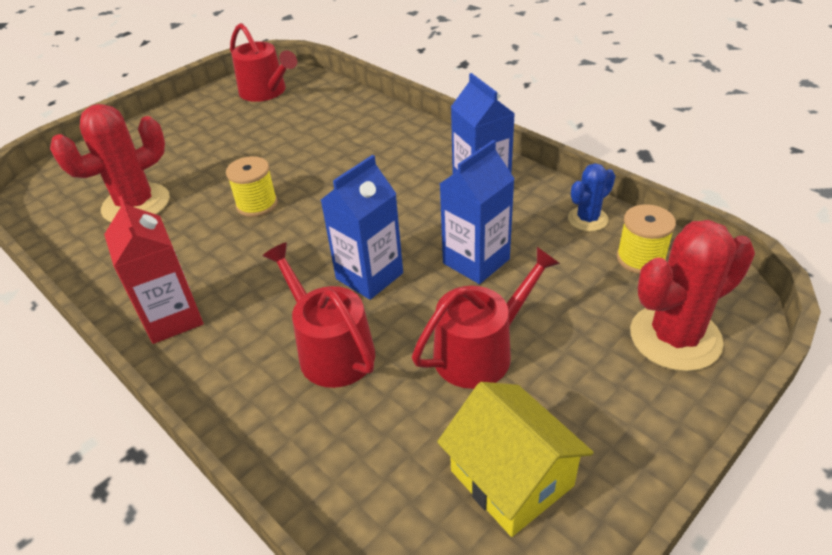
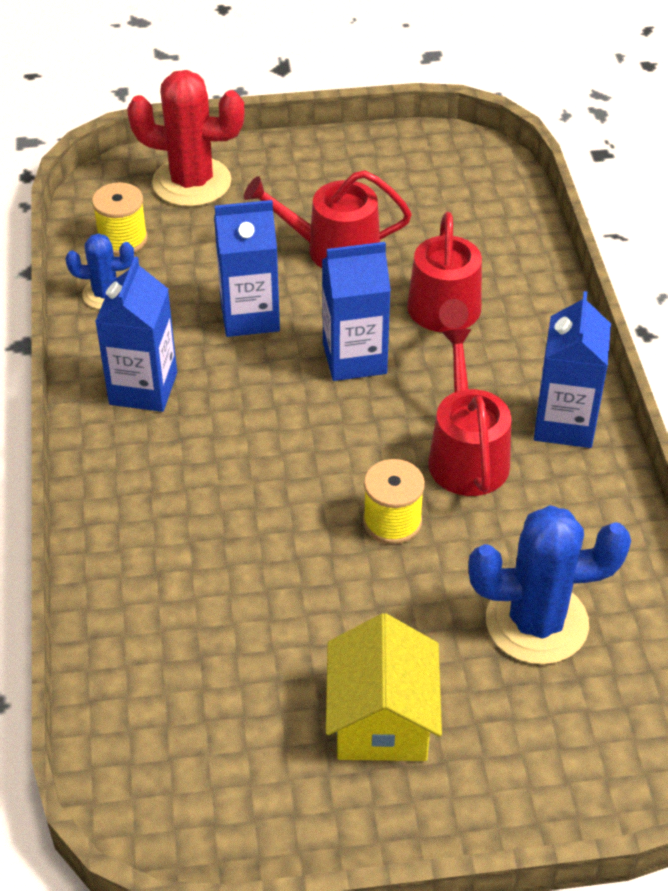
camera: 145 degrees left, 5 degrees up
(136, 204) = (536, 622): red cactus -> blue cactus
(172, 318) = (564, 423): red carton -> blue carton
(266, 92) = (202, 780): red watering can -> red watering can (466, 455)
(511, 478) = (399, 178): yellow house -> yellow house (382, 719)

